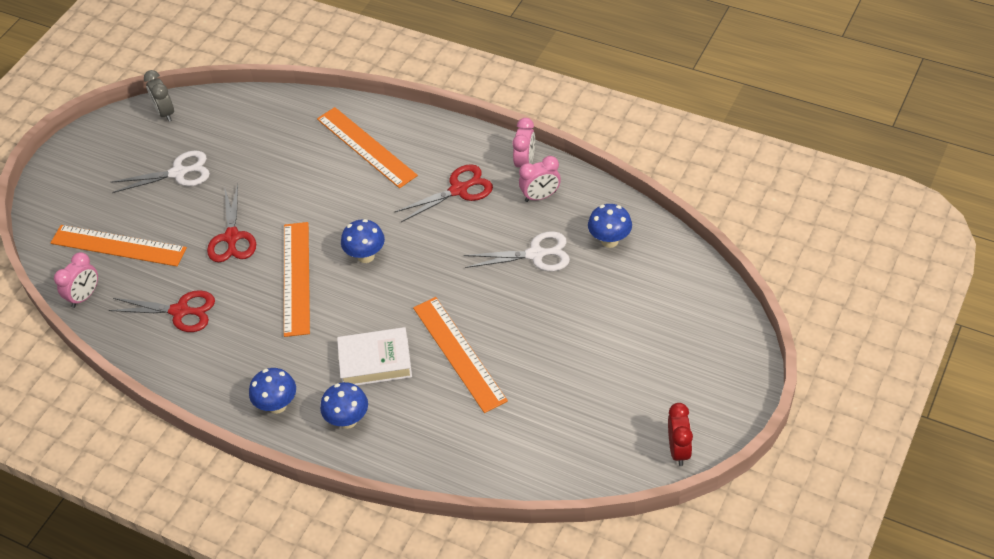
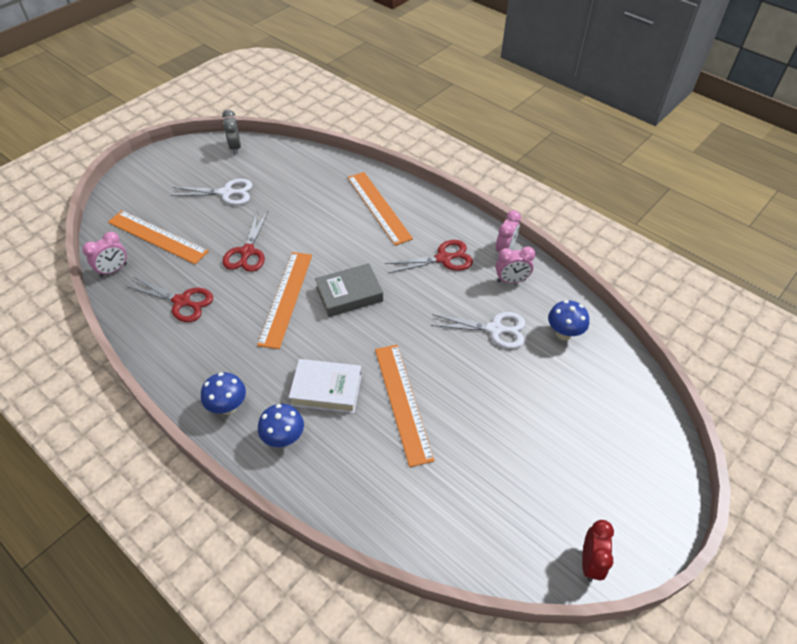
camera: 10 degrees right, 0 degrees up
(366, 256) = (349, 294): blue mushroom -> grey book

